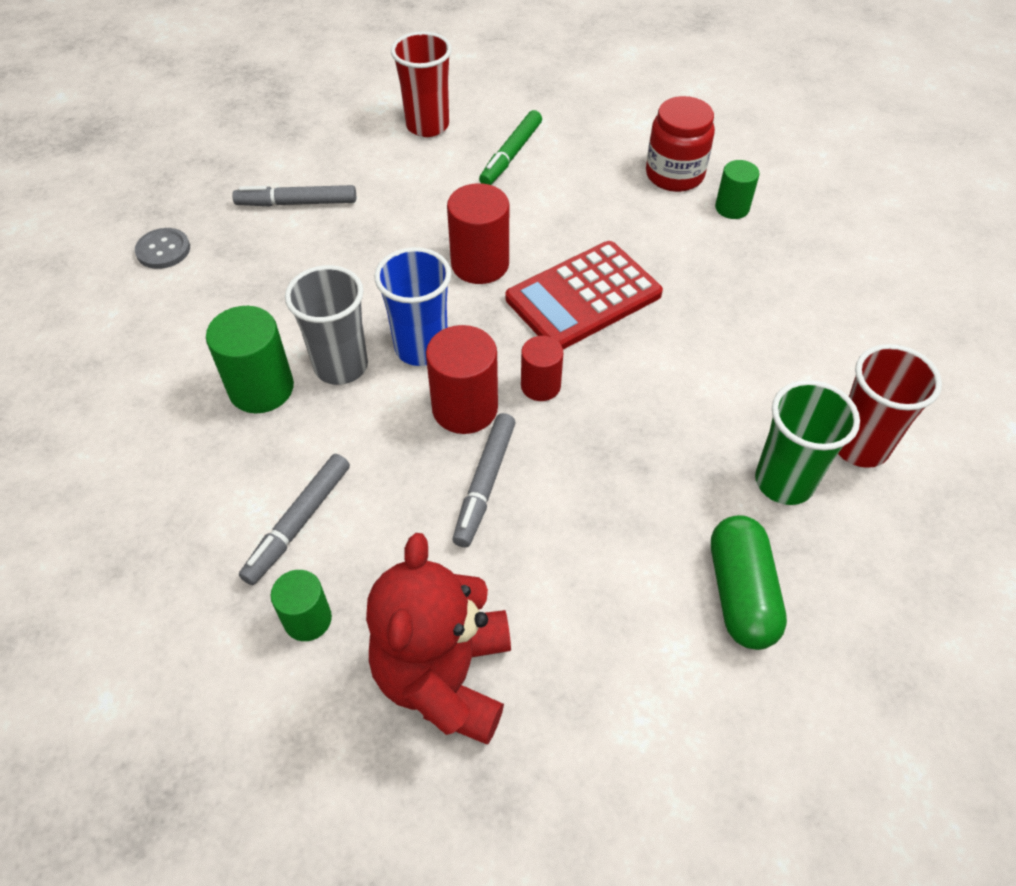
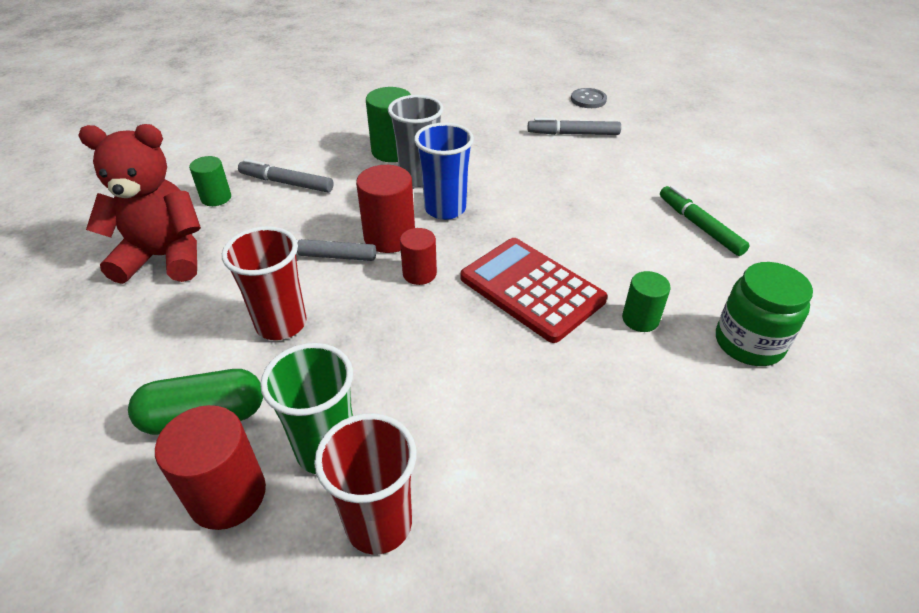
camera: 80 degrees right, 10 degrees down
(163, 250) = (502, 96): grey button -> grey button (588, 99)
(297, 203) = (573, 134): grey marker -> grey marker turned 75 degrees counterclockwise
(427, 126) = (705, 176): red cup -> red cup (281, 324)
(480, 264) = (547, 225): red cylinder -> red cylinder (227, 495)
(511, 155) = (699, 226): green marker -> green marker turned 45 degrees clockwise
(674, 175) = (748, 343): red jar -> green jar
(732, 208) = (722, 397): green cylinder -> green cylinder (640, 319)

